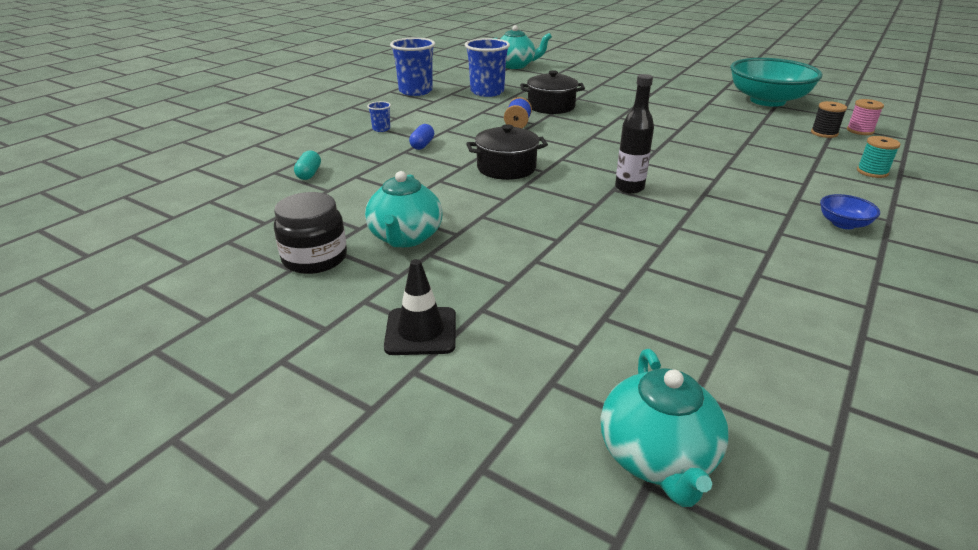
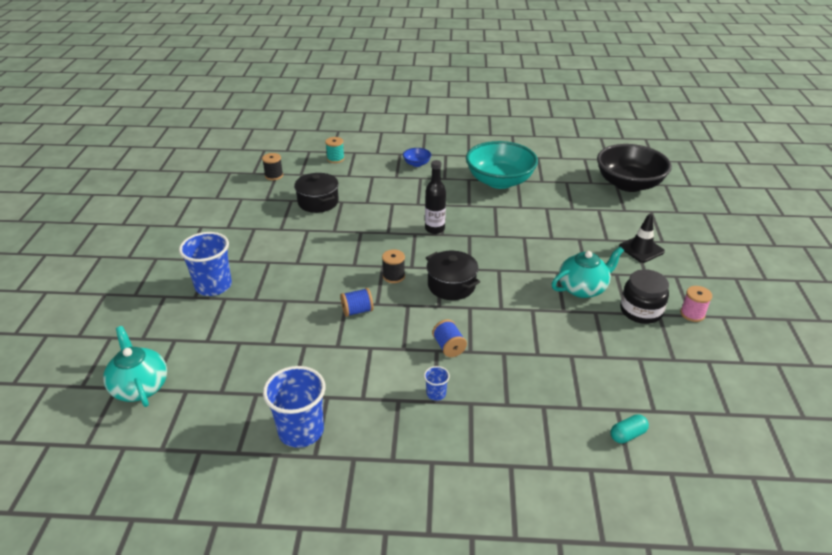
camera: 120 degrees left, 5 degrees up
(309, 174) = (561, 383): turquoise capsule -> turquoise capsule (627, 435)
(422, 145) = (449, 347): blue capsule -> blue spool
(487, 92) = (270, 368): blue cup -> blue cup (213, 286)
(551, 106) = (293, 307): black pot -> black pot (318, 202)
(553, 147) = (394, 276): none -> black spool
(657, 457) = (628, 184): turquoise teapot -> black bowl
(767, 101) = (205, 202): turquoise bowl -> turquoise bowl (499, 181)
(860, 131) = (259, 164): pink spool -> pink spool (692, 314)

